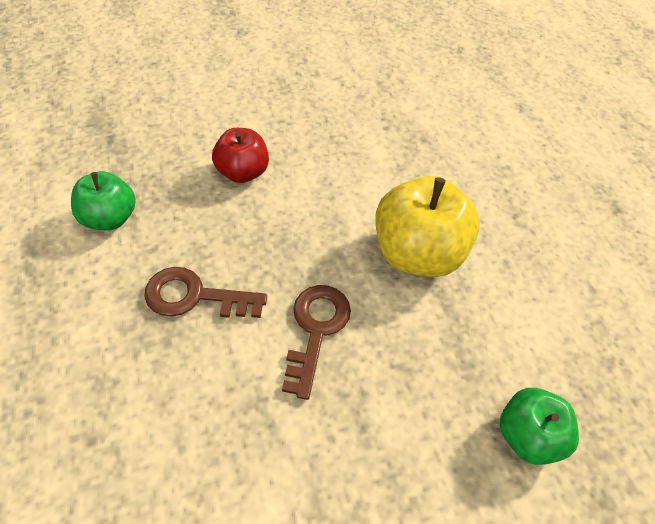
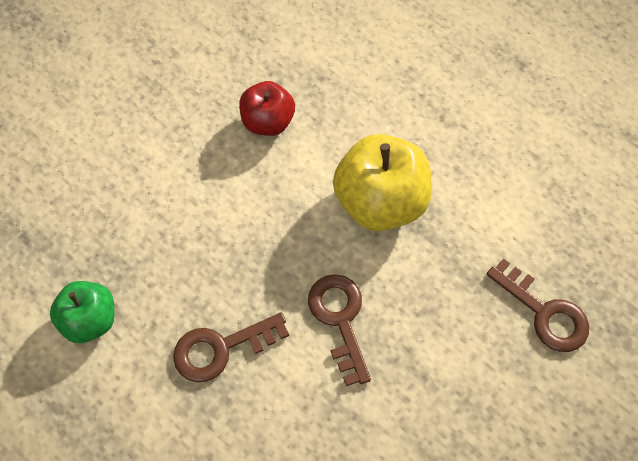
camera: 25 degrees left, 10 degrees up
(242, 172) = (178, 205): red apple -> red apple (268, 122)
(527, 435) = (544, 312): green apple -> brown key

